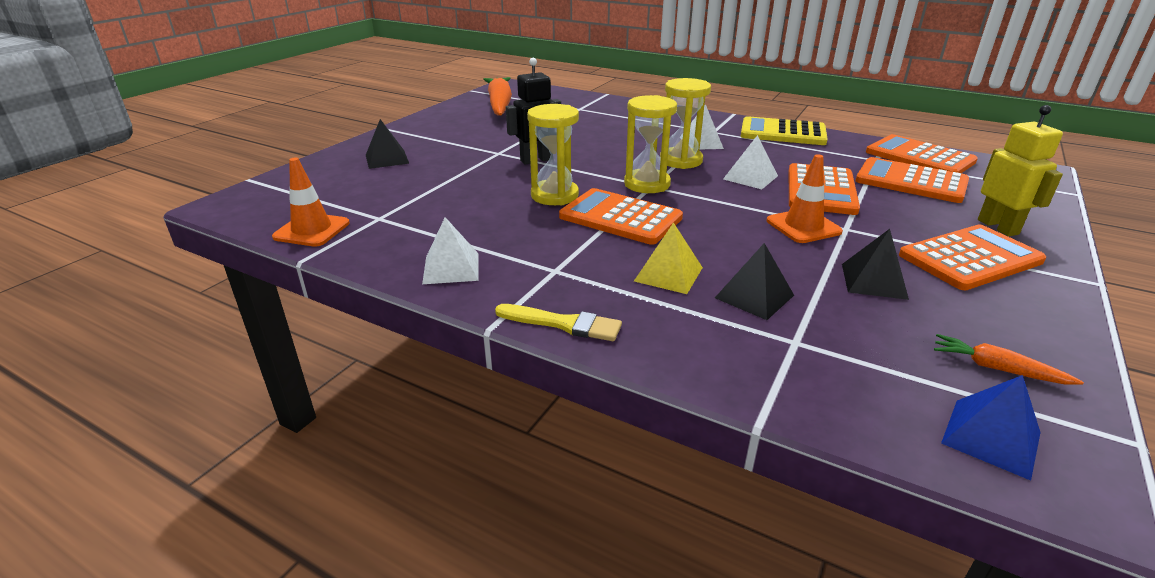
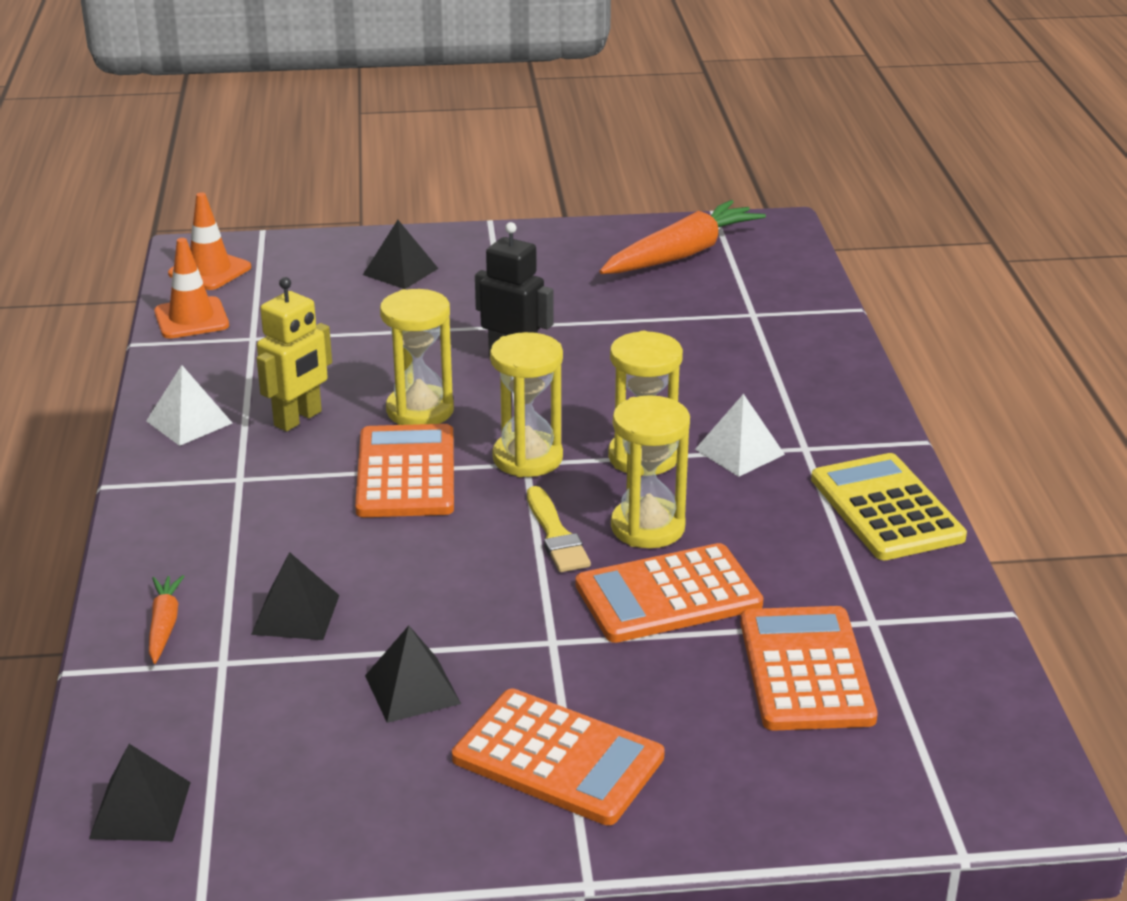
camera: 55 degrees right, 0 degrees up
(563, 324) = (141, 520): yellow brush -> yellow brush (556, 535)
(668, 274) = (295, 547): yellow pyramid -> none
(750, 177) = (647, 527): white pyramid -> yellow hourglass
(803, 226) = (521, 607): orange traffic cone -> orange traffic cone (210, 271)
(919, 157) = (942, 662): orange calculator -> none
(991, 437) = (140, 810): blue pyramid -> black pyramid
(997, 368) = (276, 804): orange carrot -> orange carrot (164, 625)
(998, 227) = (703, 774): yellow robot -> yellow robot (298, 419)

